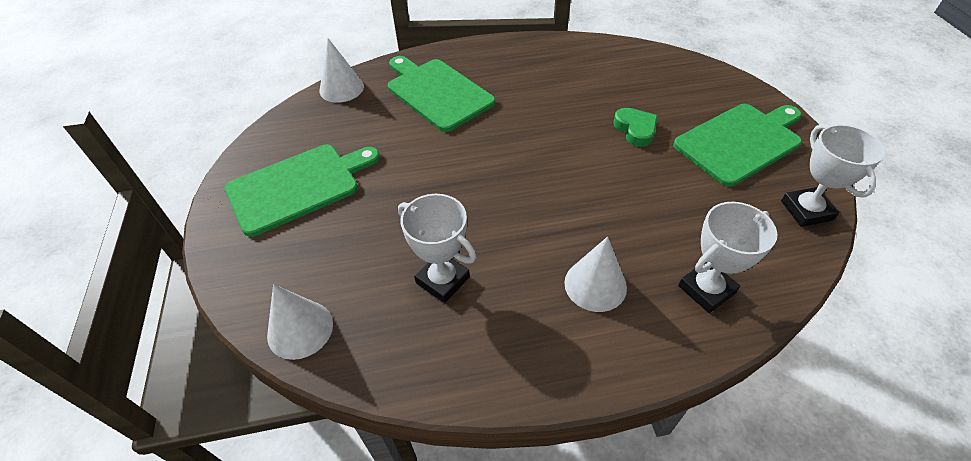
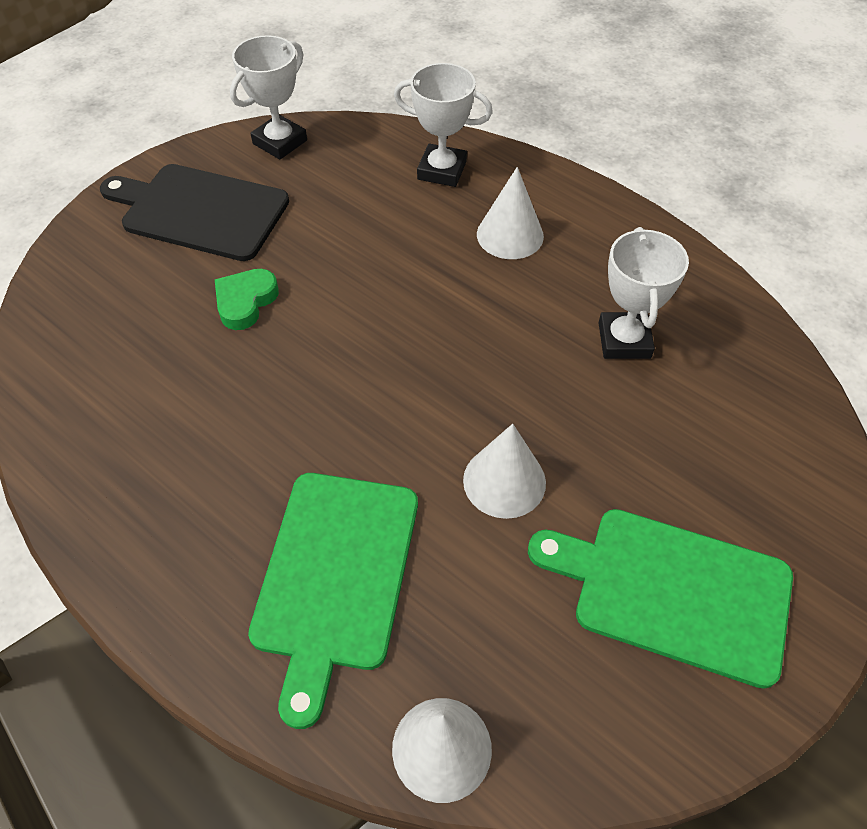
camera: 130 degrees left, 5 degrees up
(300, 329) = (794, 410): white cone -> white cone (504, 481)
(740, 142) = (200, 211): green cutting board -> black cutting board

